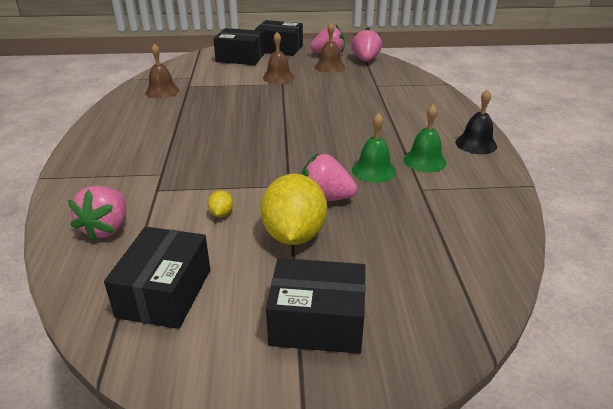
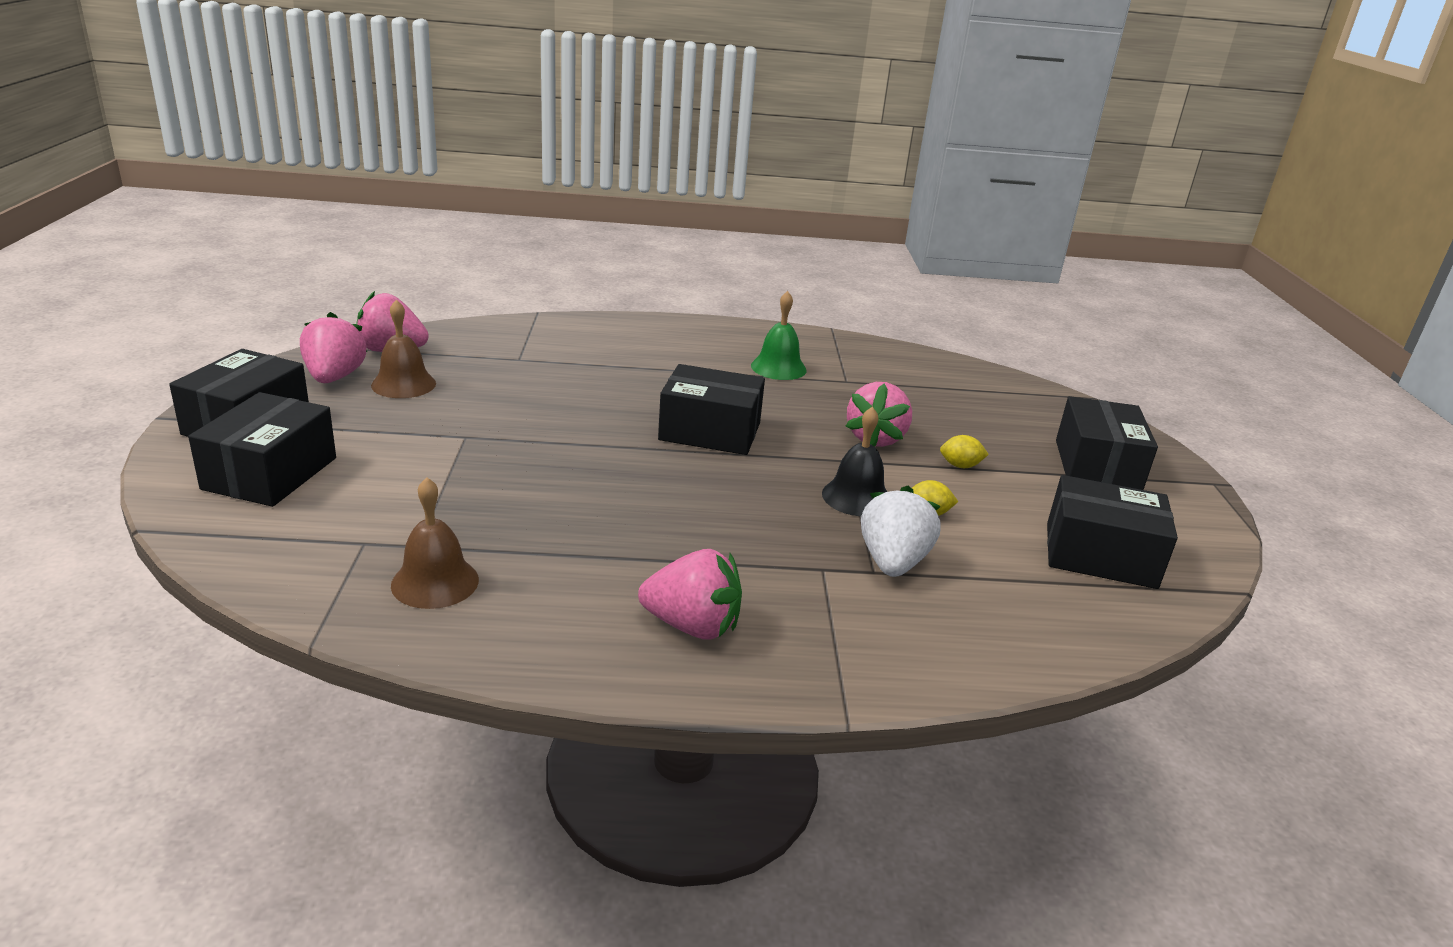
camera: 90 degrees left, 5 degrees down
(107, 228) = (990, 613): pink strawberry -> pink strawberry (692, 626)
(165, 197) = (893, 562): none -> white strawberry
(278, 77) = (430, 437): brown bell -> none
(294, 235) = (960, 466): yellow lemon -> yellow lemon, size x0.41
(311, 139) = (710, 431): none -> black box
(373, 170) = (804, 400): green bell -> none
(476, 144) = (736, 333): black bell -> black bell (856, 497)

